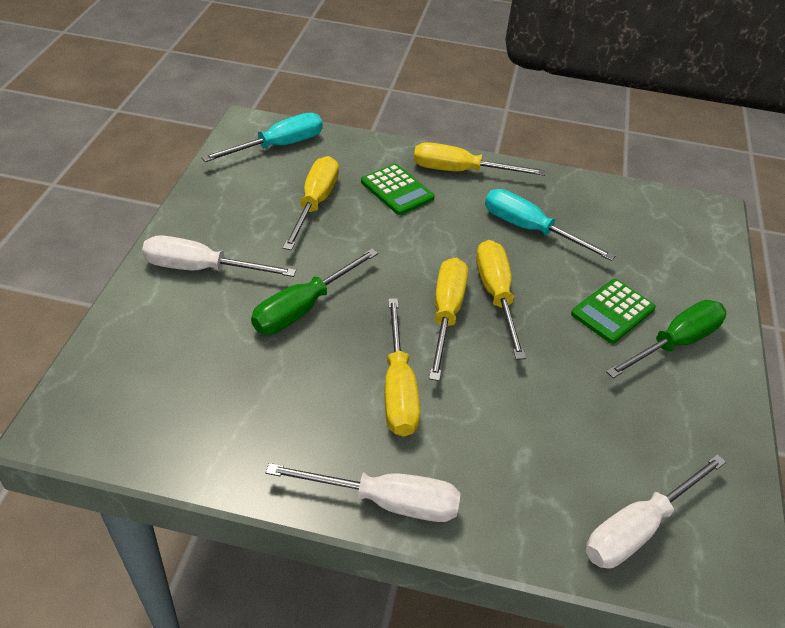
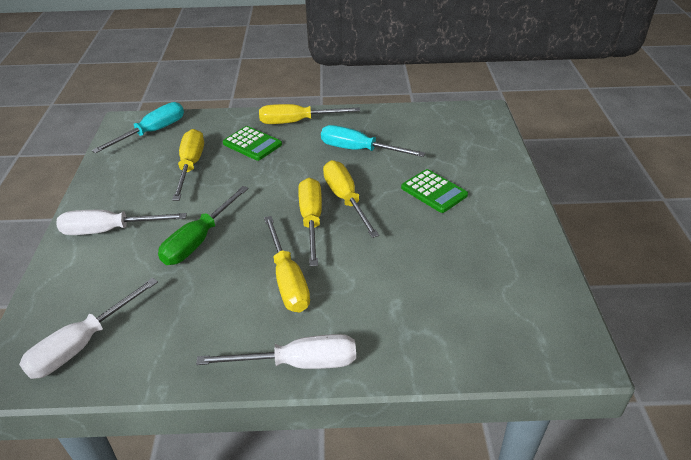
camera: 10 degrees left, 5 degrees down
(612, 311) = (434, 191): green calculator -> green calculator turned 75 degrees counterclockwise
(638, 528) = (493, 333): white screwdriver -> white screwdriver (82, 344)
(675, 343) = (484, 202): green screwdriver -> none

